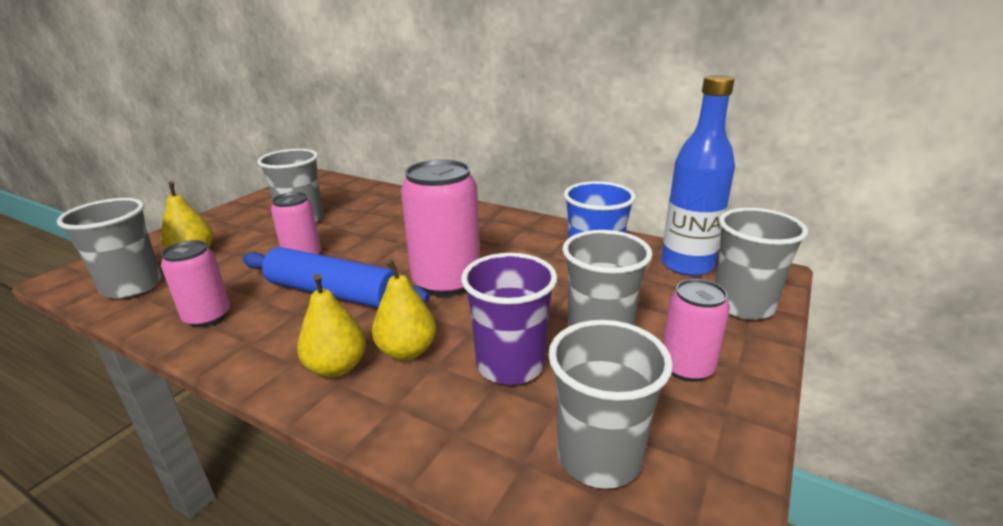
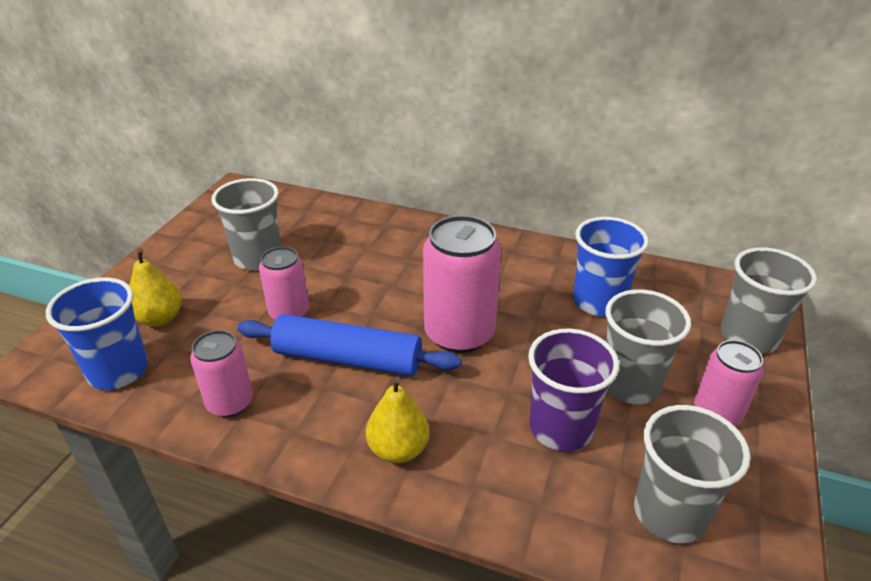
camera: 10 degrees left, 10 degrees up
(132, 286) = (118, 370): grey cup -> blue cup
(407, 351) = (457, 423): yellow pear -> none
(687, 265) = (686, 291): blue bottle -> none

